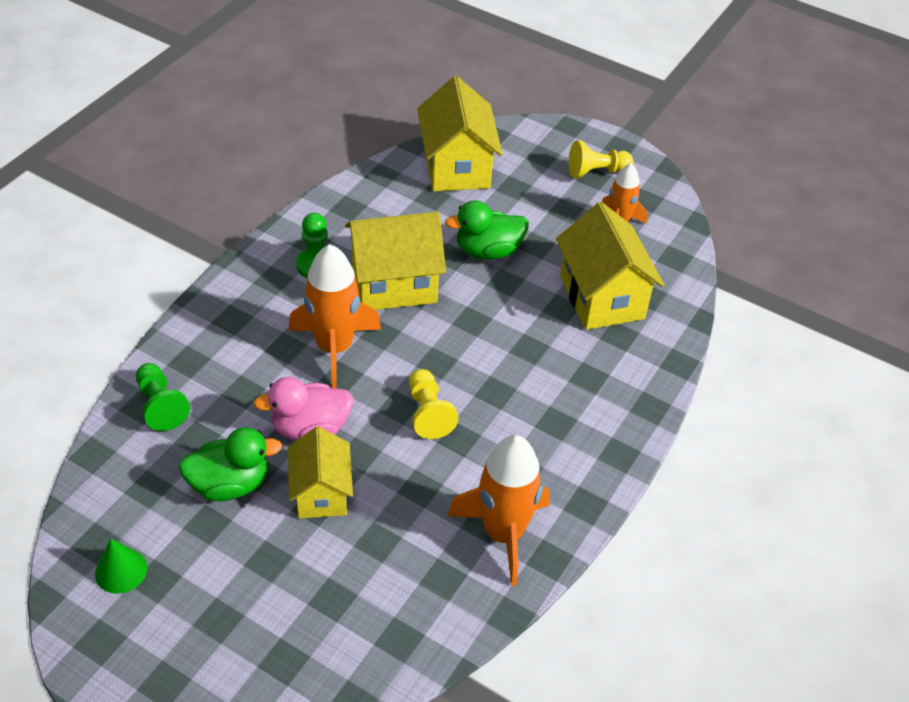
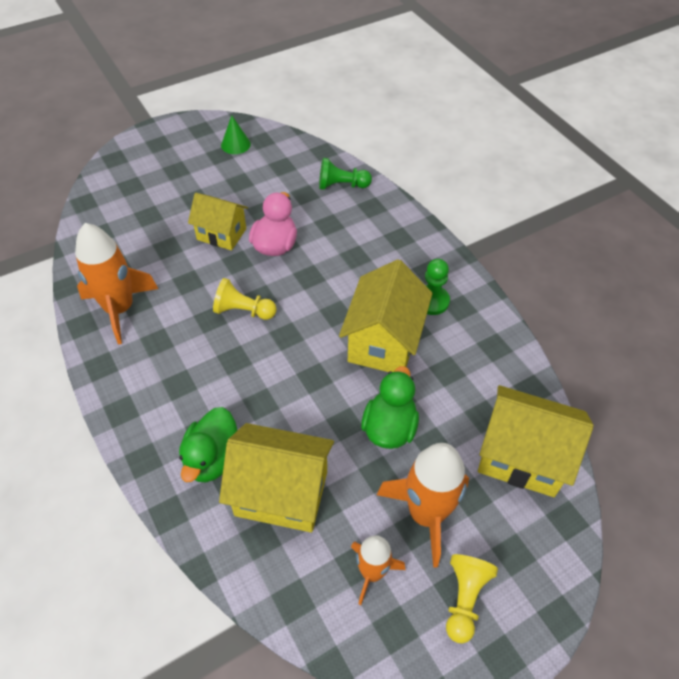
camera: 120 degrees right, 5 degrees up
(230, 484) = (259, 198): green duck -> green duck (213, 458)
(334, 348) = (338, 282): orange rocket -> orange rocket (426, 514)

